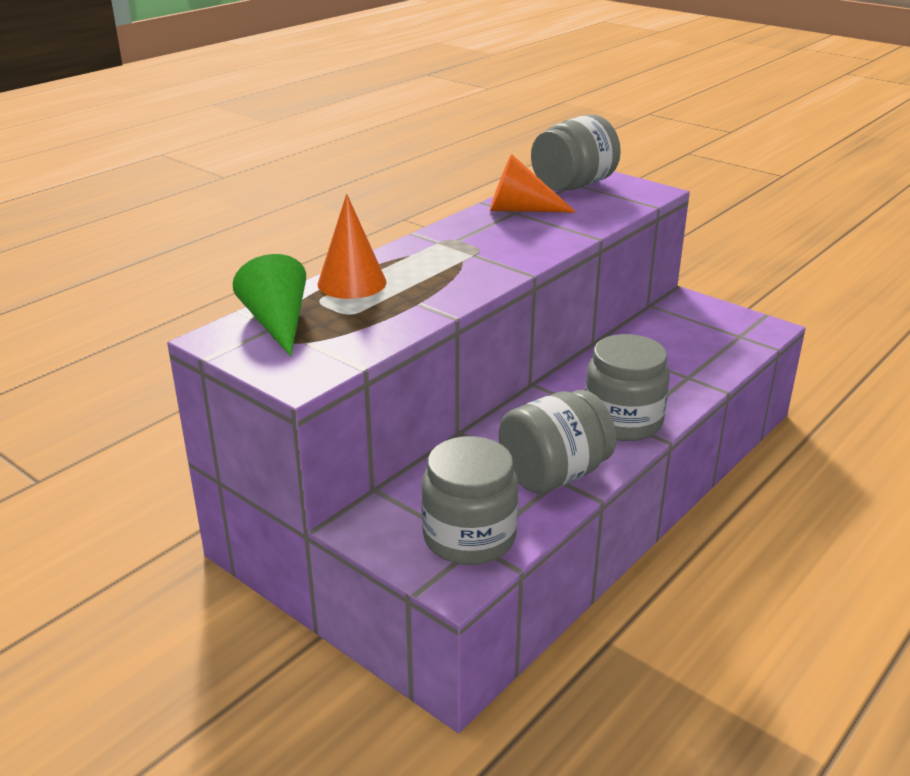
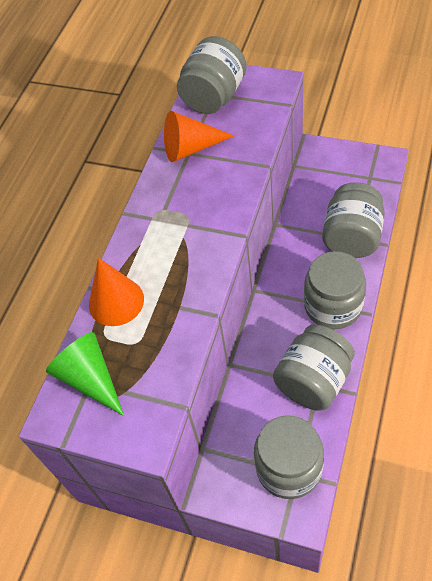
camera: 15 degrees left, 25 degrees up
(685, 375) = (352, 237): none -> grey jar

